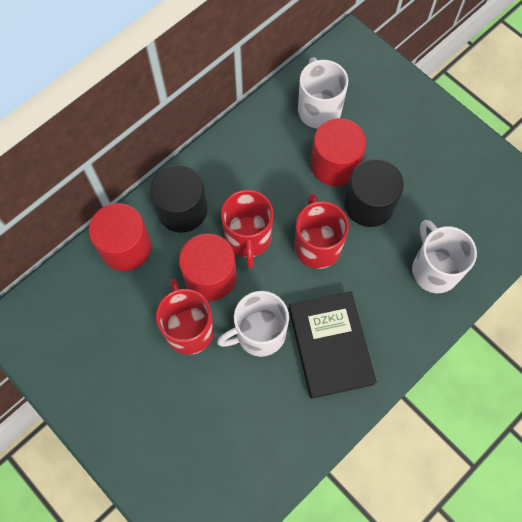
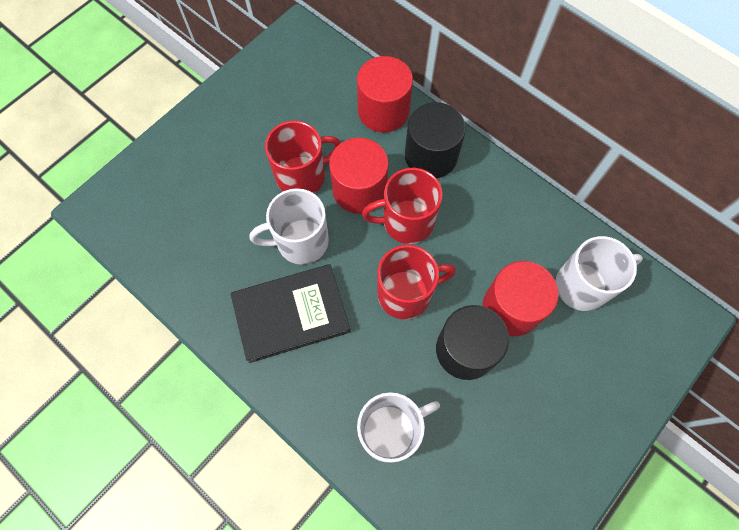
camera: 85 degrees right, 0 degrees up
(259, 333) = (301, 241): white mug -> white mug turned 75 degrees counterclockwise

